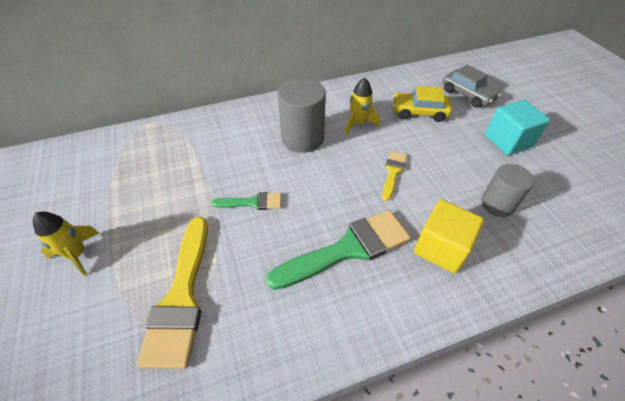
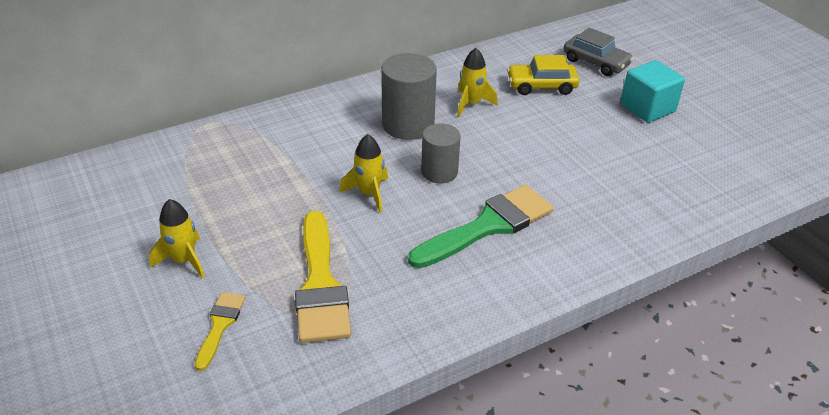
camera: 10 degrees left, 10 degrees down
(252, 202) = (369, 194): green brush -> yellow rocket
(393, 172) = (522, 151): yellow brush -> yellow brush (220, 325)
(441, 248) = (587, 215): yellow cube -> none
(497, 204) = (641, 171): grey cylinder -> grey cylinder (439, 172)

